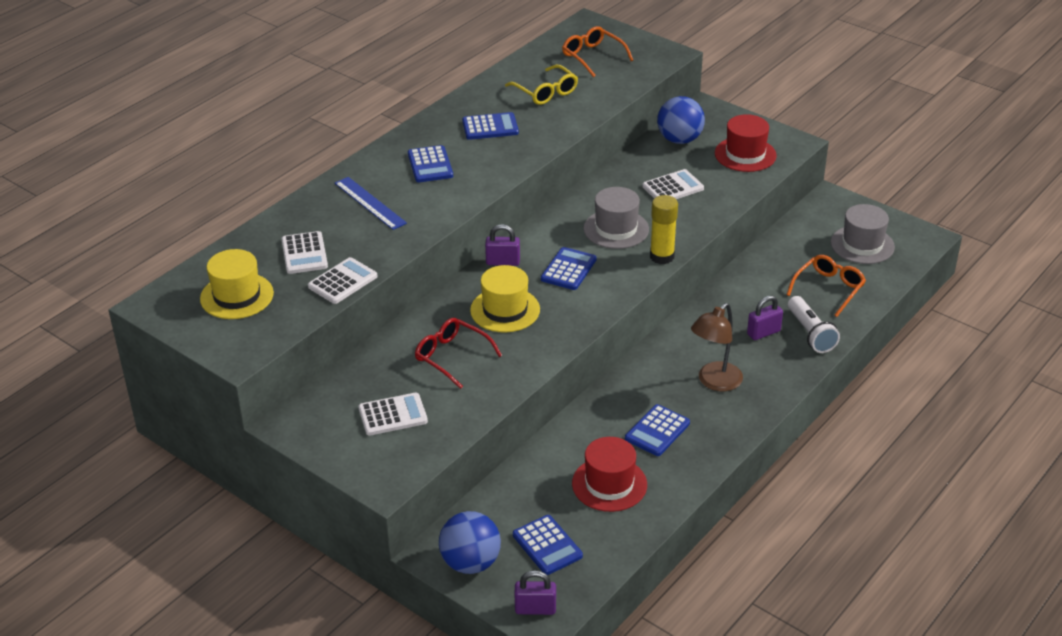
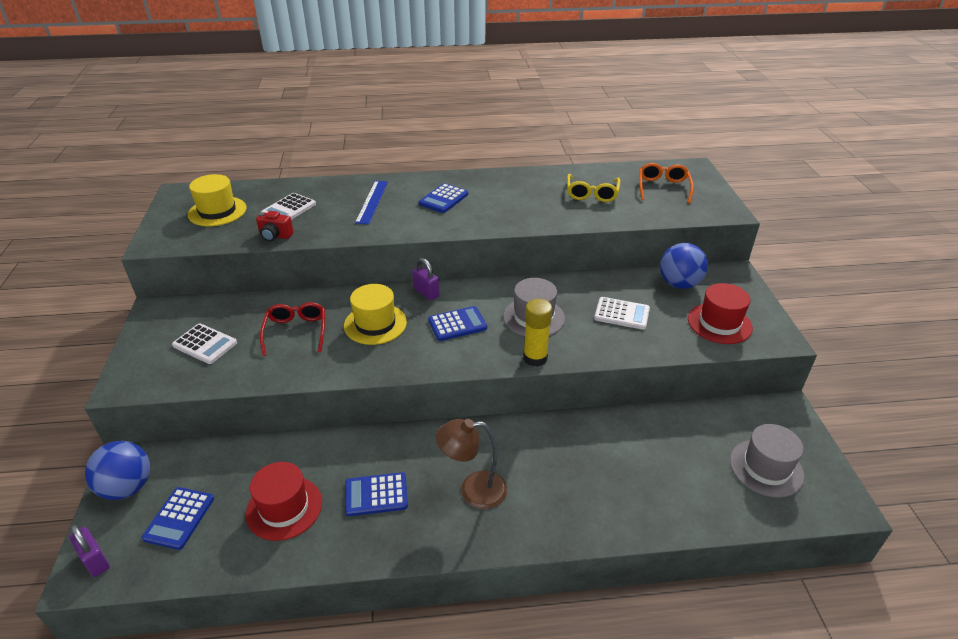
camera: 45 degrees right, 0 degrees up
(342, 281) = (275, 236): white calculator -> red camera
(490, 127) = (518, 196): blue calculator -> none
(763, 332) = (570, 480): purple padlock -> none
(810, 333) = (609, 511): white flashlight -> none
(828, 289) = (680, 484): orange glasses -> none

